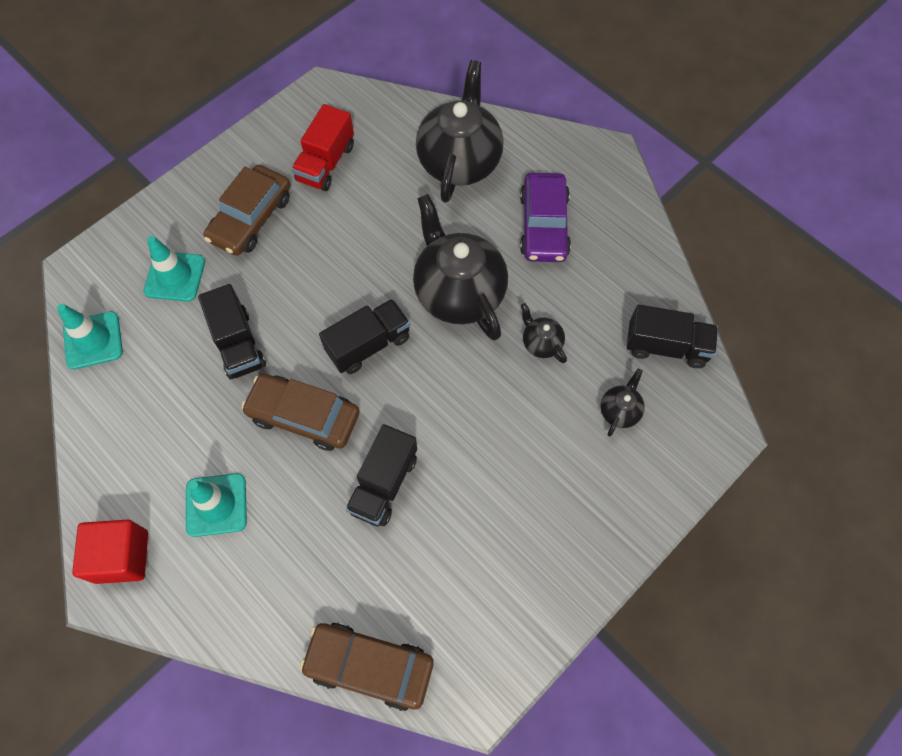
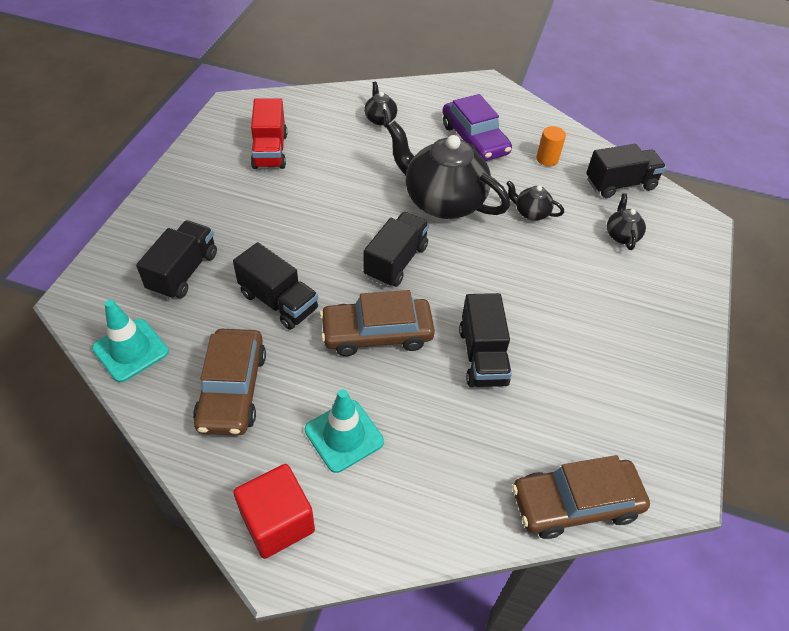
camera: 30 degrees left, 15 degrees down
(175, 276) = (183, 272): turquoise traffic cone -> black truck
(251, 218) = (228, 207): brown car -> brown car (232, 389)
(459, 161) = (380, 119): black teapot -> black teapot, size x0.44
(606, 281) = (547, 159): none -> orange cylinder

